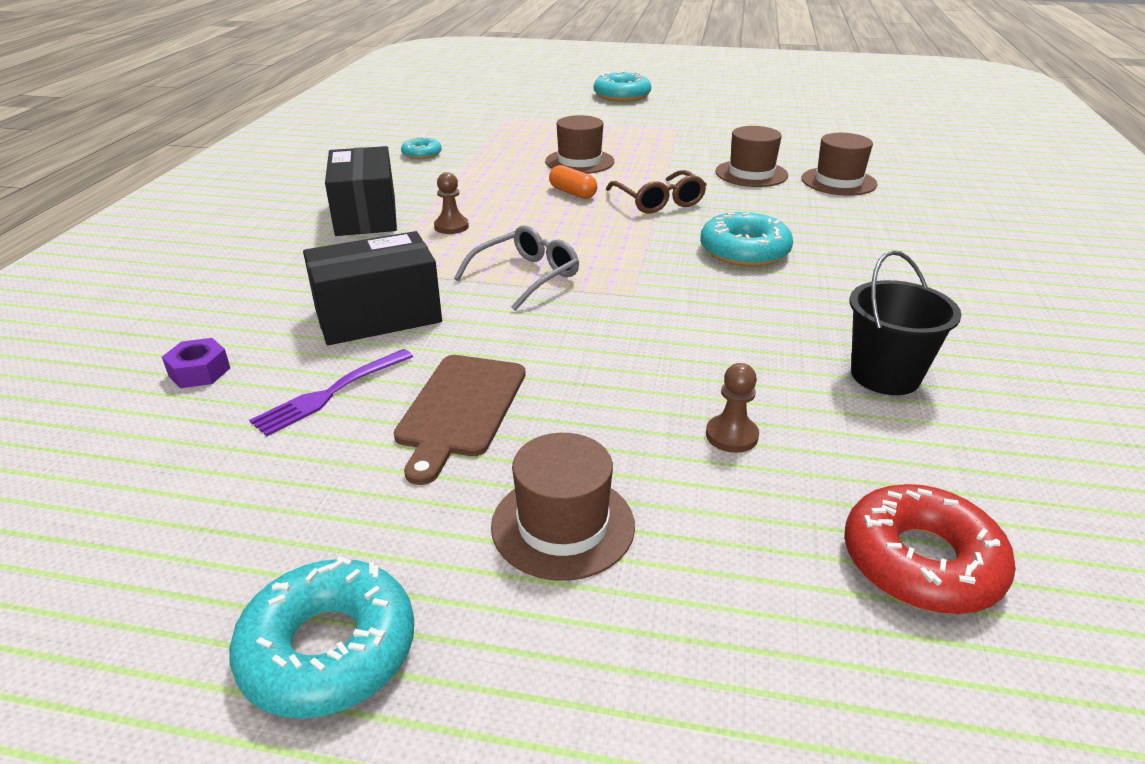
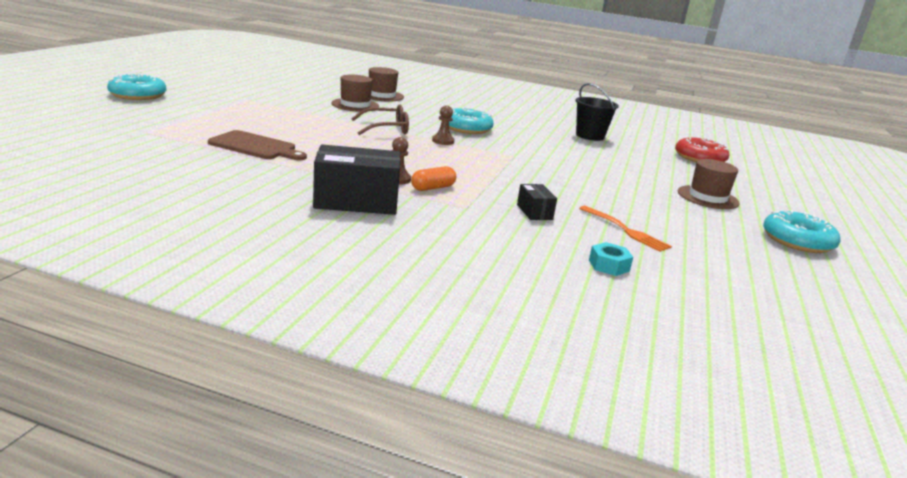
camera: 85 degrees left, 10 degrees down
(199, 372) = (609, 265): purple nut -> turquoise nut
(330, 394) = (626, 230): purple fork -> orange fork
(378, 316) = (534, 212): black box -> black box, size x0.50
(422, 154) = (214, 169): turquoise donut -> none
(460, 409) = (633, 204): brown cutting board -> brown cutting board (255, 147)
(525, 277) = (486, 172): grey glasses -> none
(572, 193) = (356, 143): orange capsule -> orange capsule (433, 188)
(579, 161) = (292, 131): brown hat -> none
(731, 435) = (639, 164): brown pawn -> brown pawn (443, 141)

